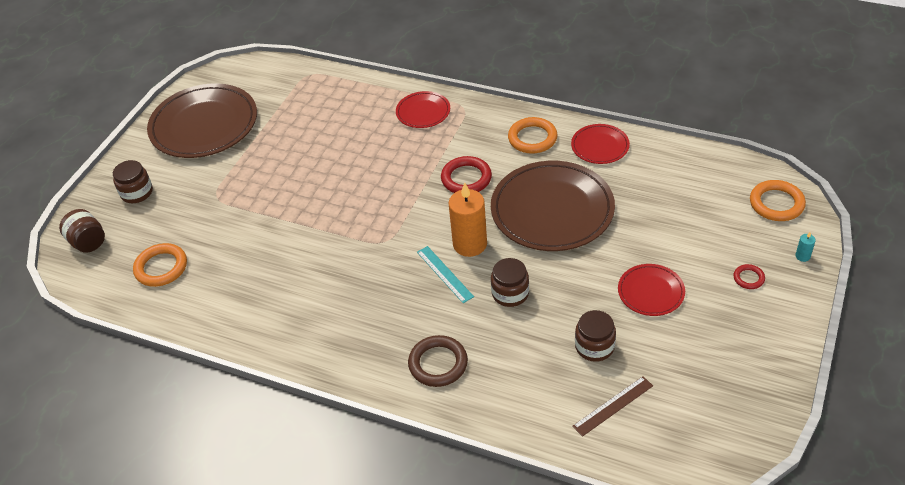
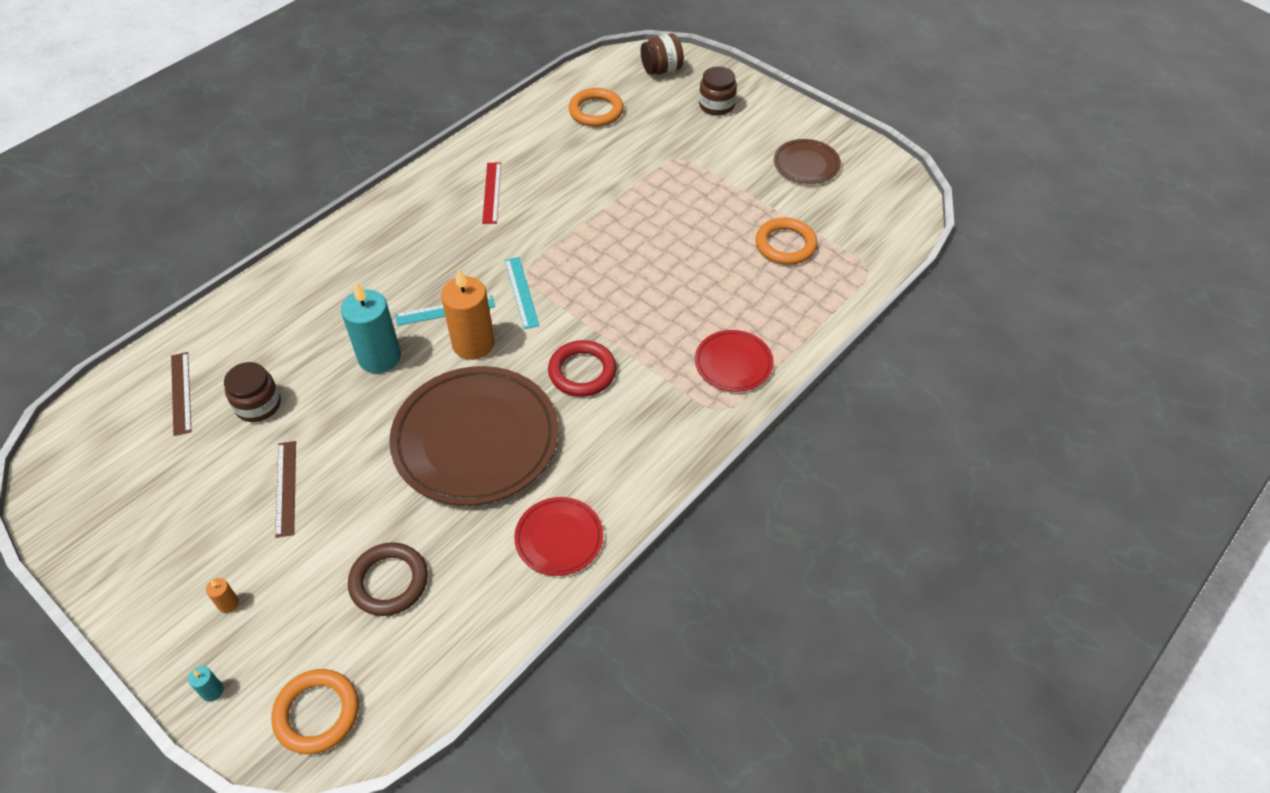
camera: 105 degrees right, 5 degrees up
(204, 125) = (806, 164): brown plate -> brown plate, size x0.50
(295, 299) = (491, 192): none -> red ruler
(405, 236) = (521, 292): none -> turquoise ruler
(438, 364) = (336, 275): brown ring -> brown ring (389, 582)
(510, 293) = (379, 357): brown jar -> turquoise candle
(532, 138) = (618, 465): orange ring -> orange ring (785, 245)
(651, 292) = (286, 488): red plate -> brown ruler
(748, 278) = (228, 604): red ring -> orange candle

